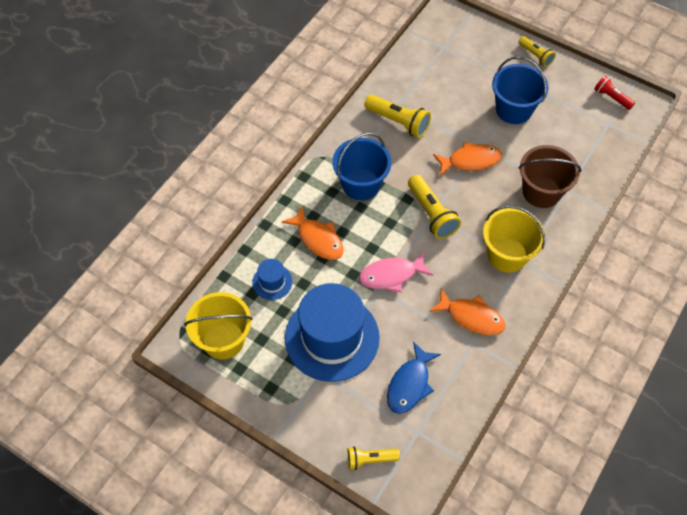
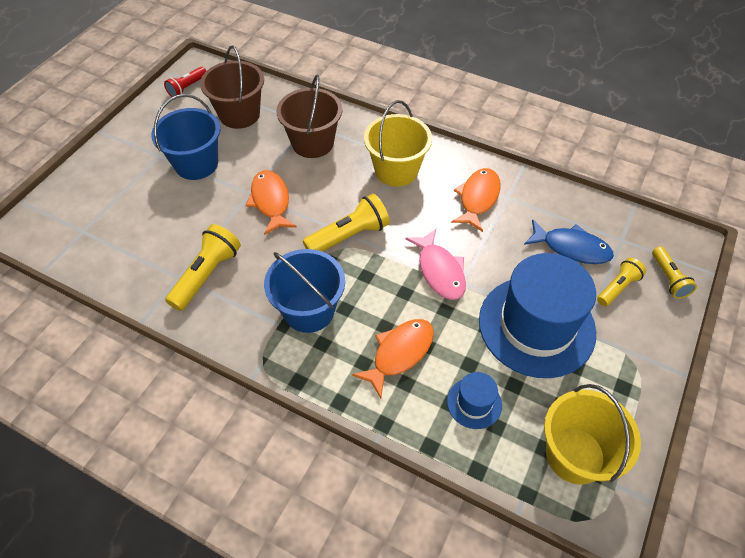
camera: 95 degrees left, 5 degrees down
(535, 56) = (115, 144): yellow flashlight -> yellow flashlight (617, 287)
(577, 137) = (239, 114): none -> brown bucket

